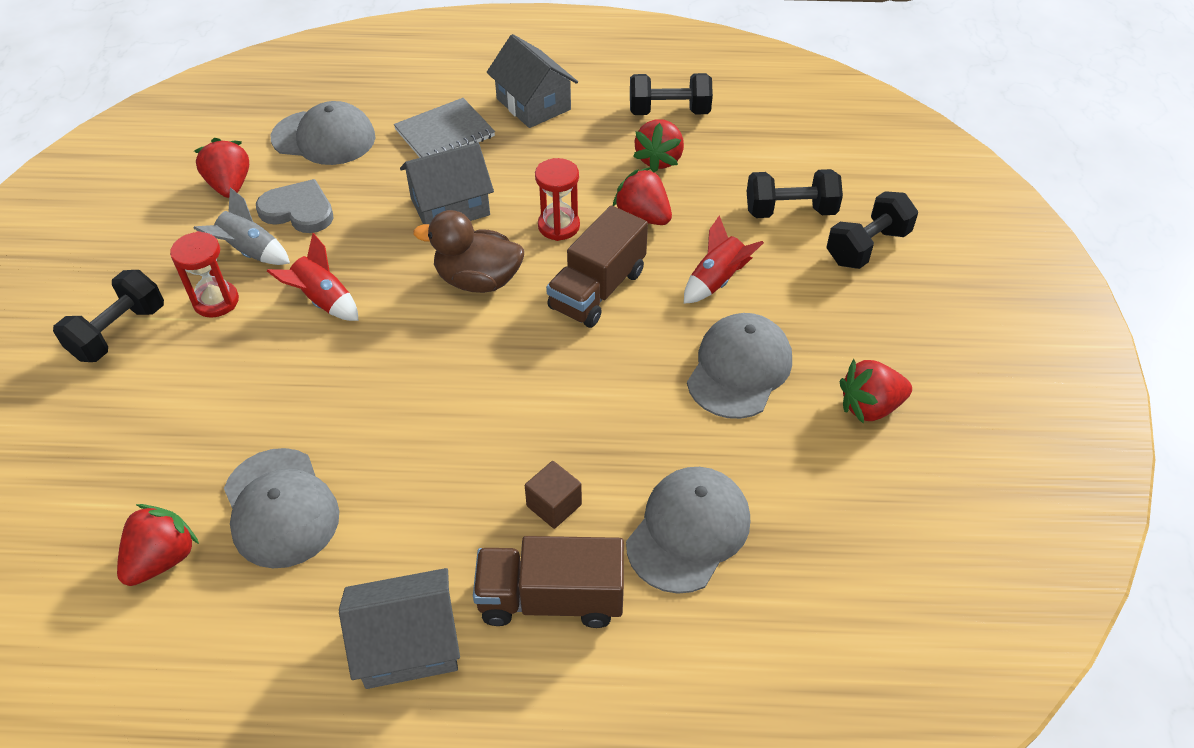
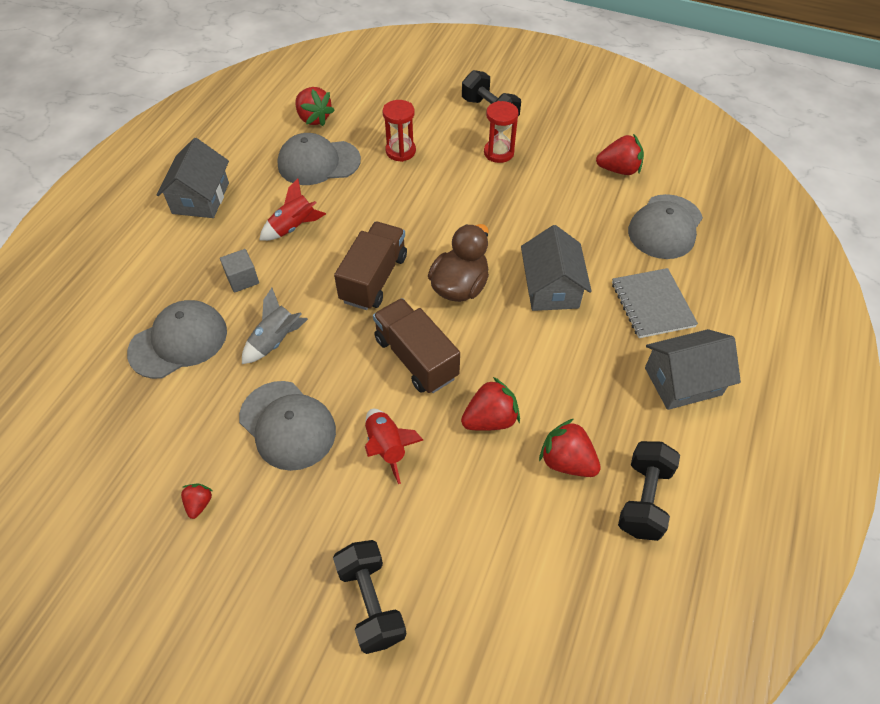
camera: 110 degrees right, 5 degrees up
(250, 252) = (541, 172): grey rocket -> grey rocket (275, 341)
(298, 210) = (578, 201): grey heart -> none
(323, 301) = (476, 201): red rocket -> red rocket (293, 227)
(551, 599) = (183, 261): brown truck -> brown truck (374, 278)
(554, 505) = (242, 279): brown cube -> grey cube
(558, 226) = (501, 353): red hourglass -> red hourglass (400, 151)
(688, 531) = (178, 341): grey cap -> grey cap turned 90 degrees counterclockwise
(790, 211) = (450, 551): black dumbbell -> none
(869, 407) = (199, 504): red strawberry -> red strawberry, size x0.55

